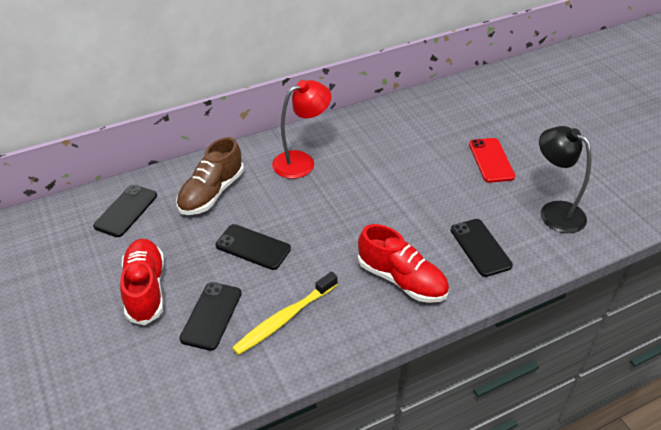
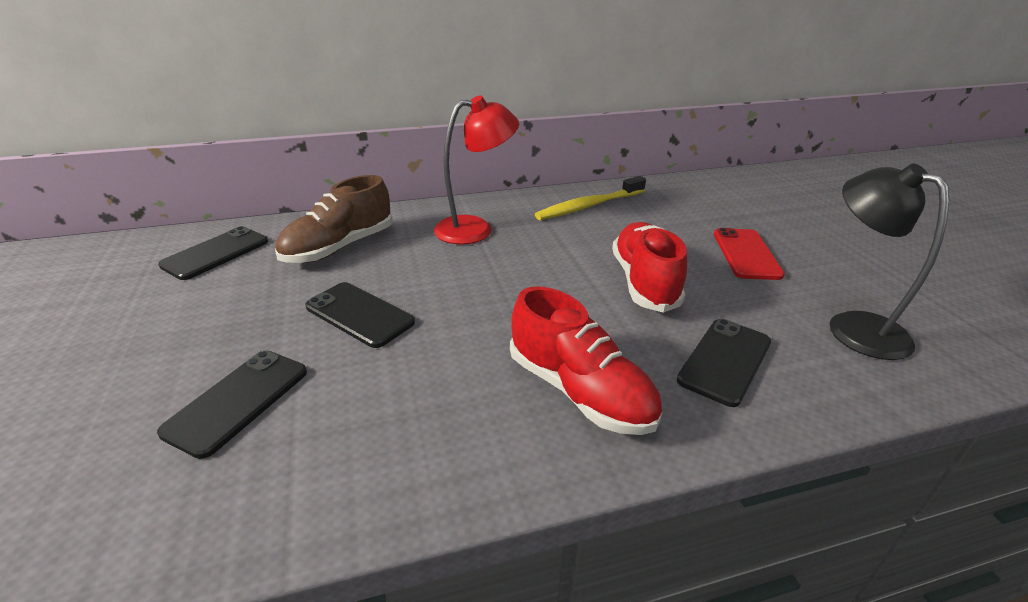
camera: 10 degrees right, 10 degrees down
(145, 289) = (167, 348): red shoe -> red shoe (644, 282)
(284, 319) = (354, 424): yellow toothbrush -> yellow toothbrush (589, 206)
(480, 247) = (725, 361): black phone -> black phone turned 45 degrees clockwise

